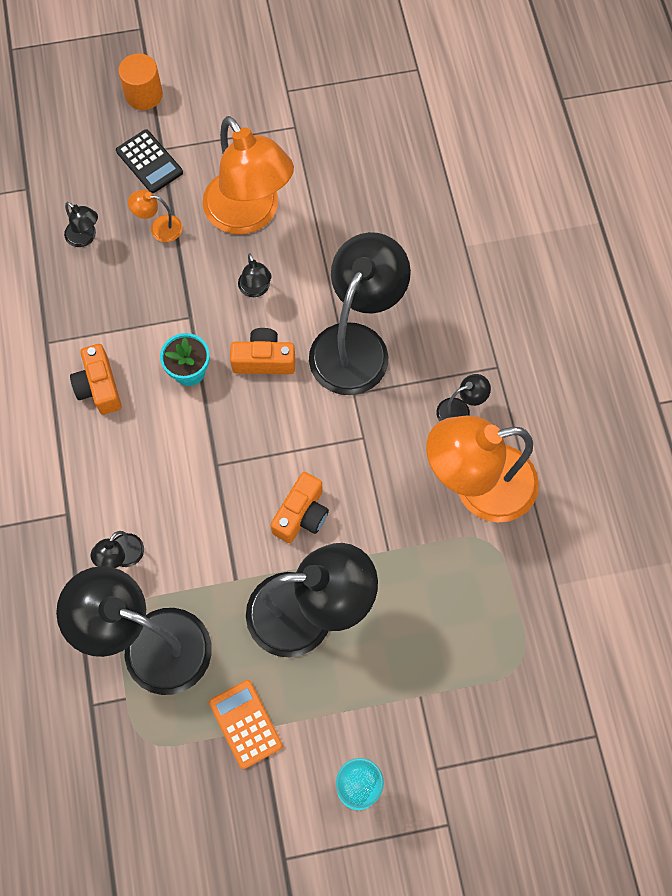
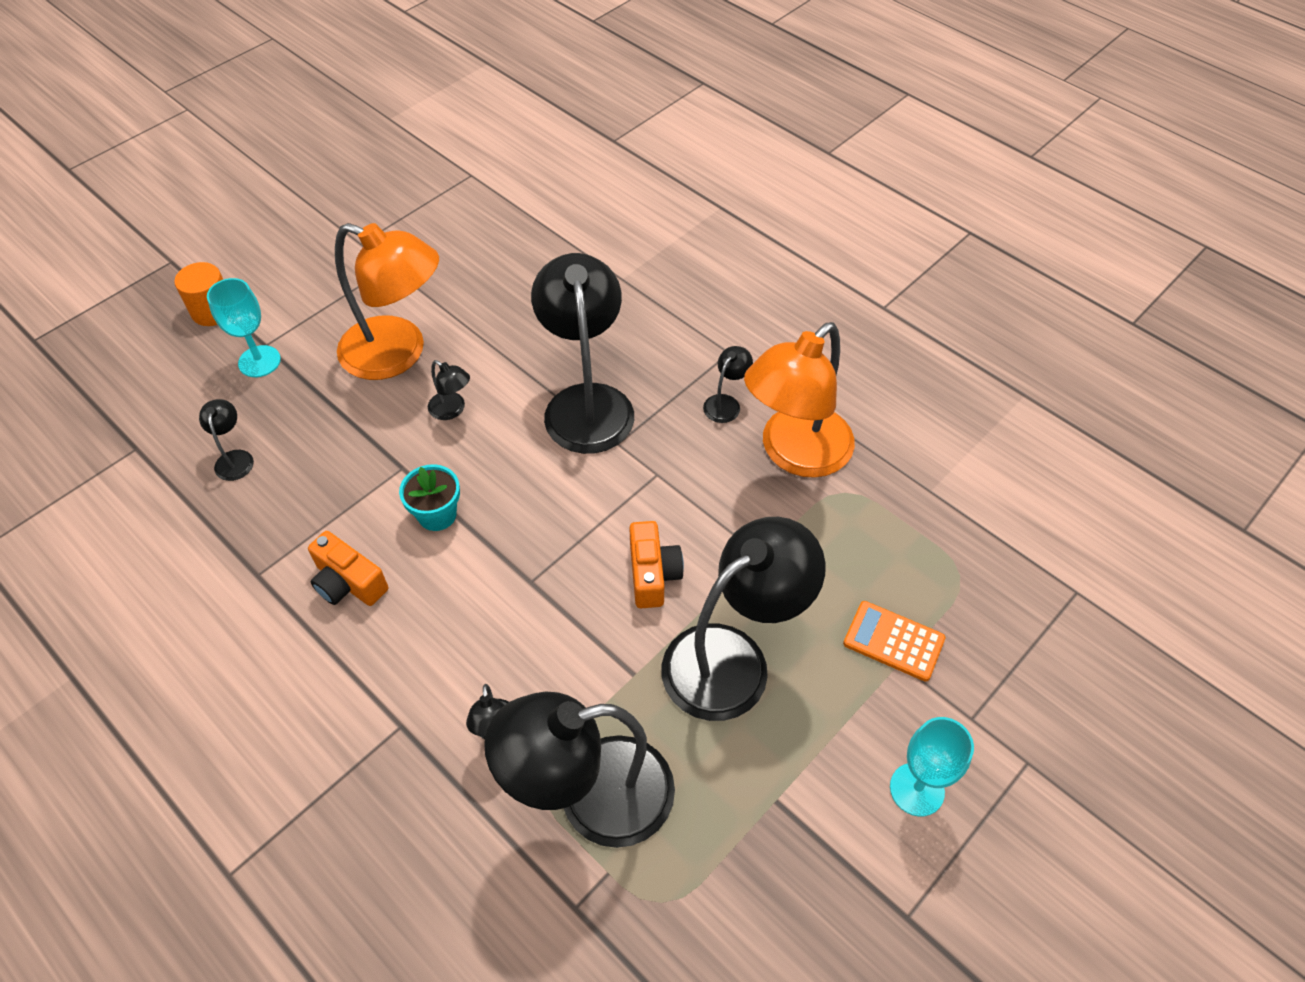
camera: 35 degrees left, 15 degrees down
(85, 238) = (234, 458): black lamp -> black lamp turned 105 degrees counterclockwise
(149, 162) = (259, 361): black calculator -> turquoise goblet
(159, 228) = (311, 410): orange lamp -> none
(245, 724) = (756, 807): orange calculator -> orange calculator (893, 641)
(264, 360) = (507, 463): orange camera -> none

